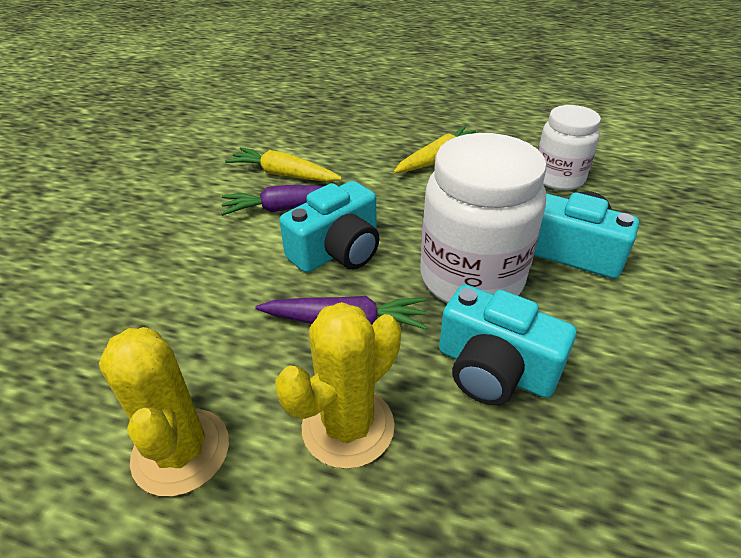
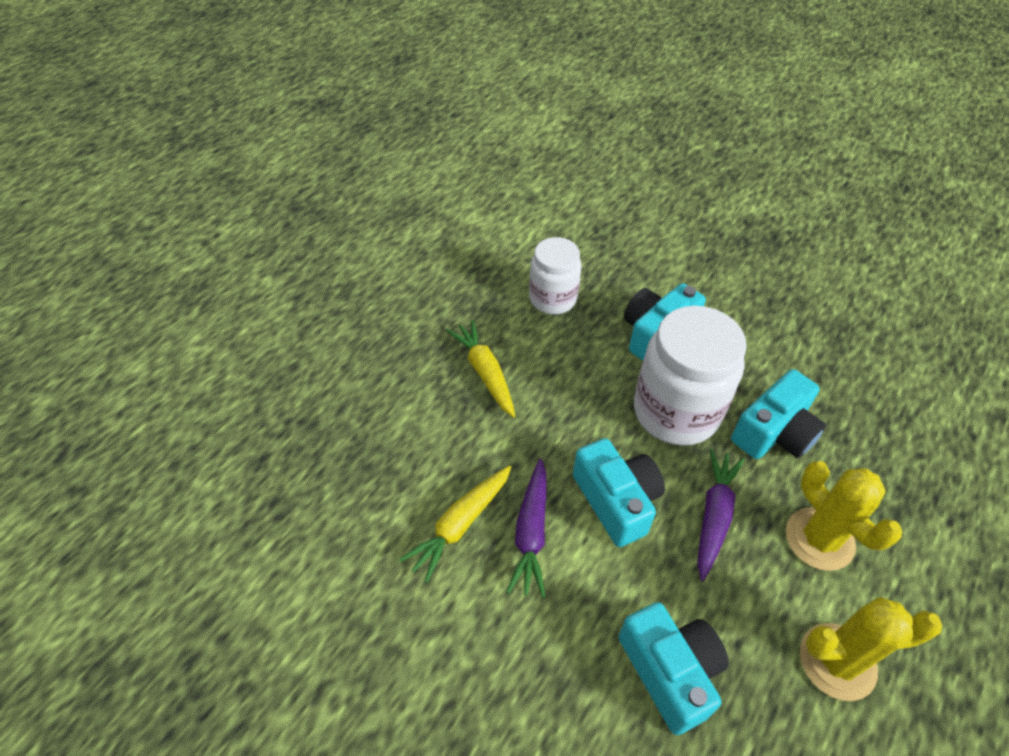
camera: 75 degrees left, 10 degrees up
(165, 307) = (670, 671): none -> turquoise camera

